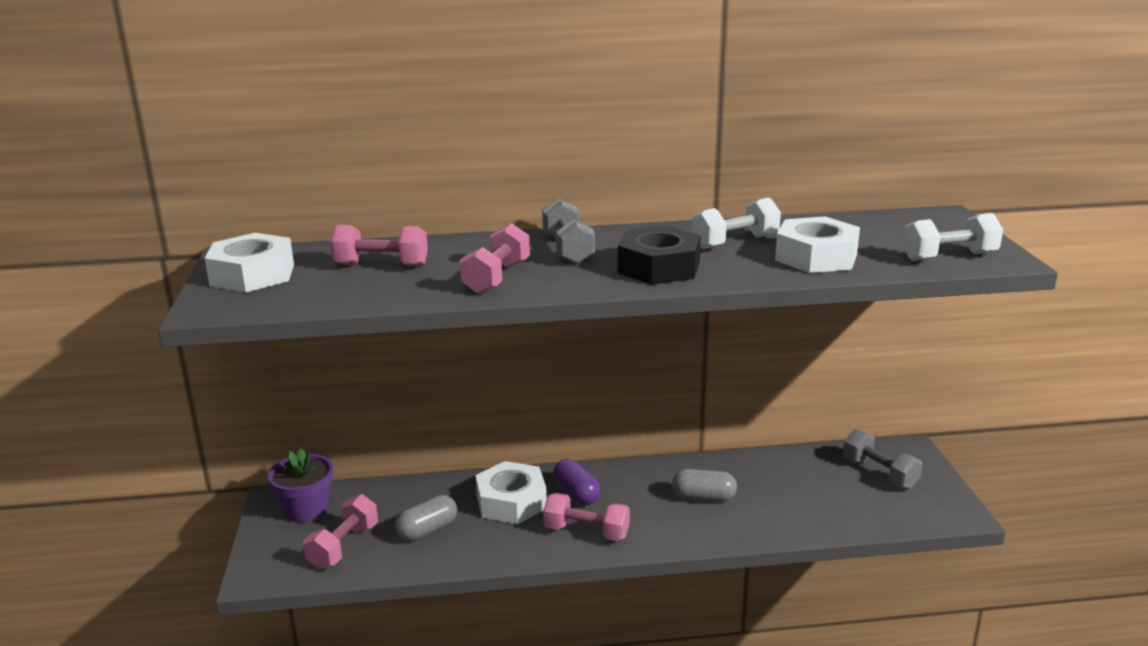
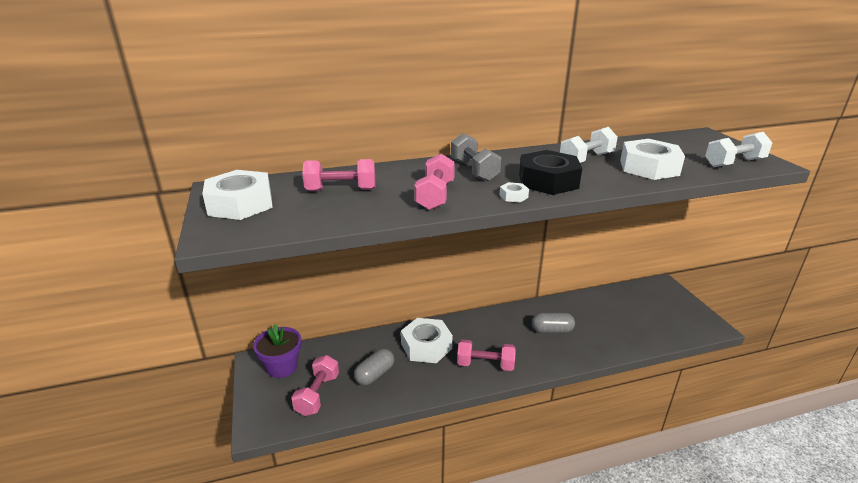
camera: 10 degrees left, 5 degrees up
(576, 494) = (468, 335): purple capsule -> none
(598, 283) = (513, 196): none -> white nut
(879, 473) = (652, 303): grey dumbbell -> none

